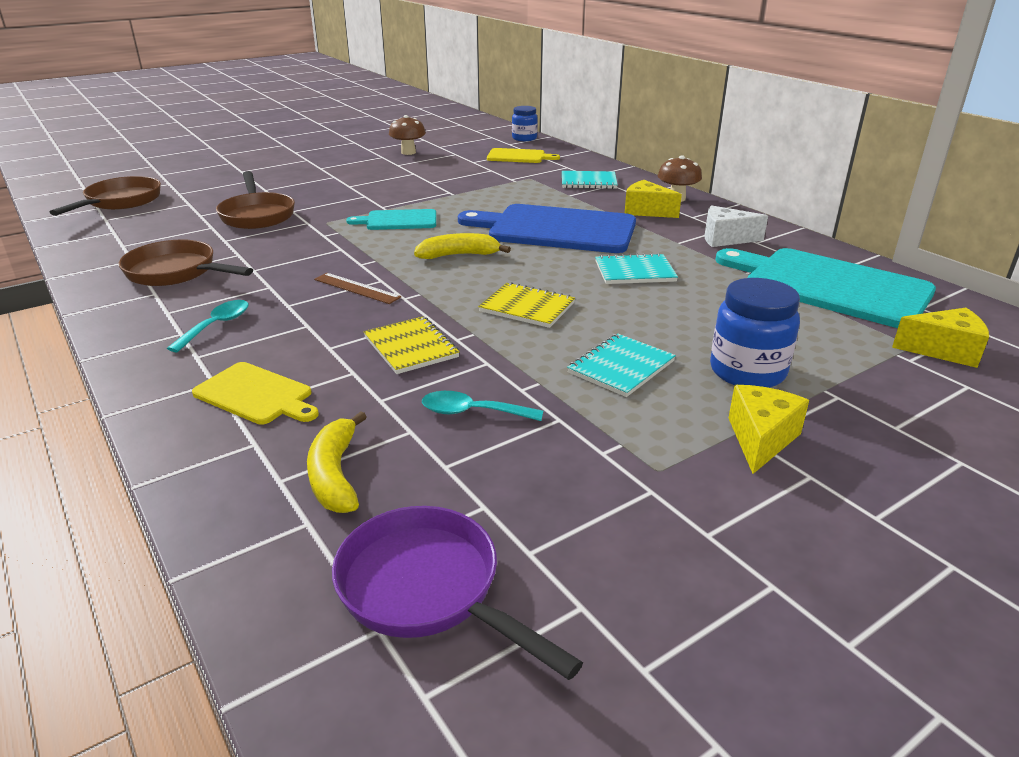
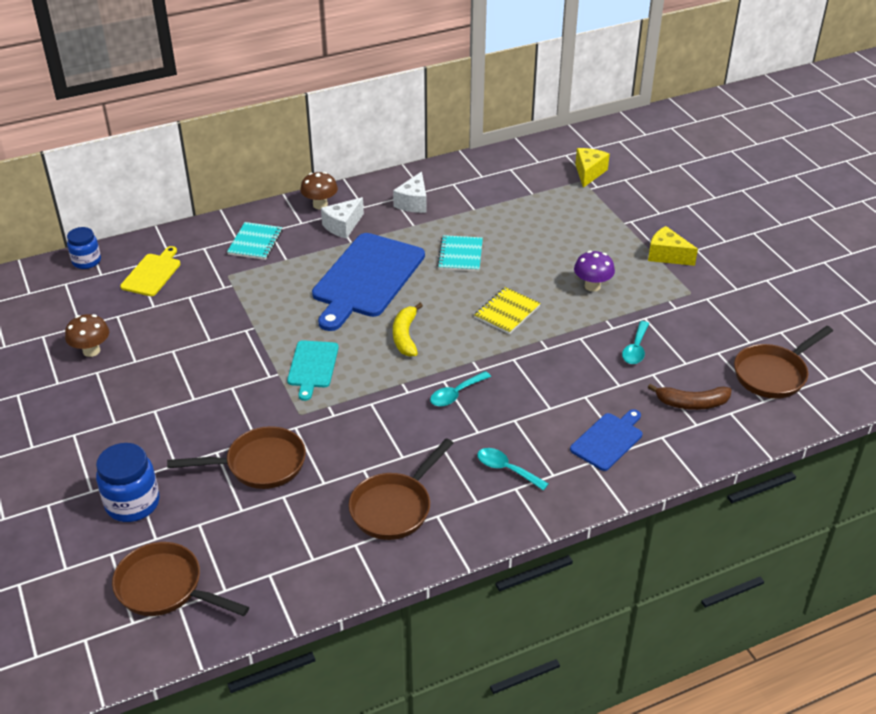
camera: 80 degrees left, 10 degrees up
(256, 395) = (608, 440): yellow cutting board -> blue cutting board
(335, 475) = (692, 403): yellow banana -> brown banana
(356, 288) = (456, 394): brown ruler -> turquoise spoon
(411, 347) = (555, 369): yellow notebook -> none
(427, 589) = (773, 374): purple pan -> brown pan
(621, 367) = (592, 286): turquoise notebook -> purple mushroom
(646, 211) = (343, 226): yellow cheese -> white cheese
(747, 372) = (603, 242): blue jar -> blue jar (132, 503)
(830, 286) = (502, 183): turquoise cutting board -> none

